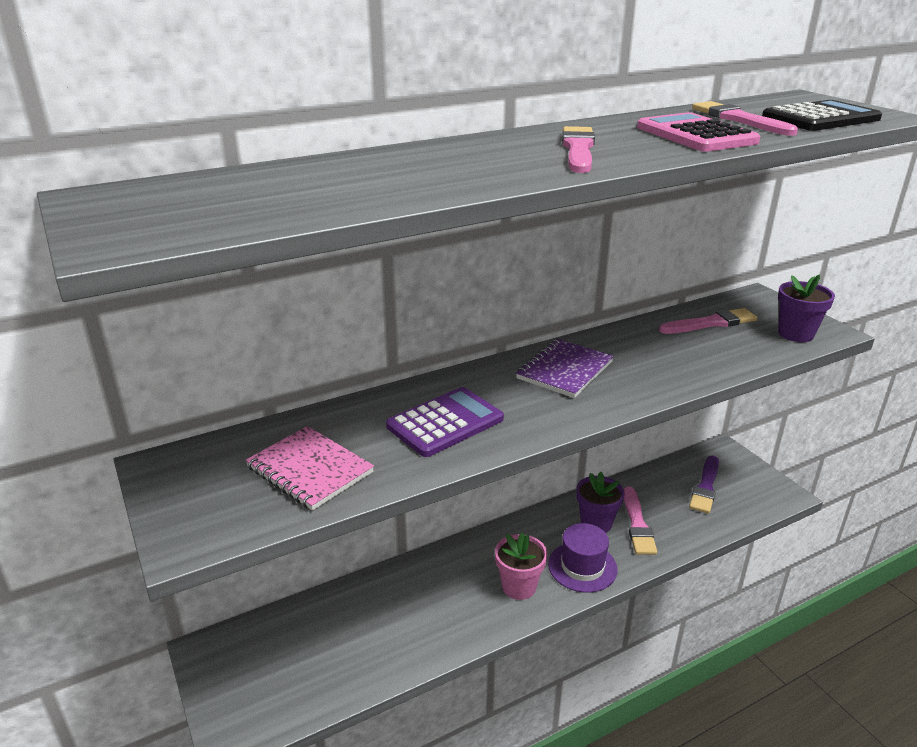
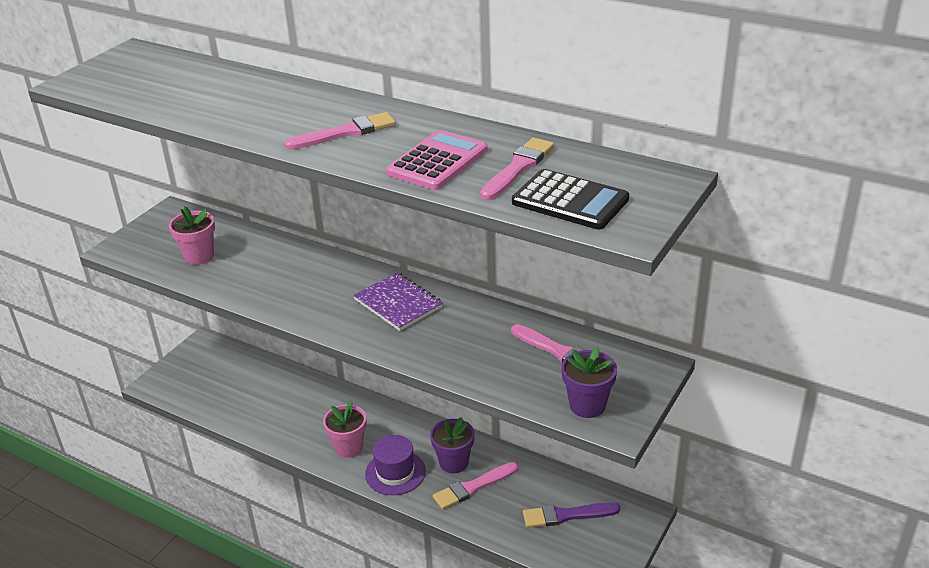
camera: 60 degrees right, 5 degrees up
(310, 470) = (199, 256): pink notebook -> pink flower pot
(445, 423) = (284, 280): purple calculator -> none
(565, 370) = (398, 303): purple notebook -> purple notebook turned 45 degrees clockwise

